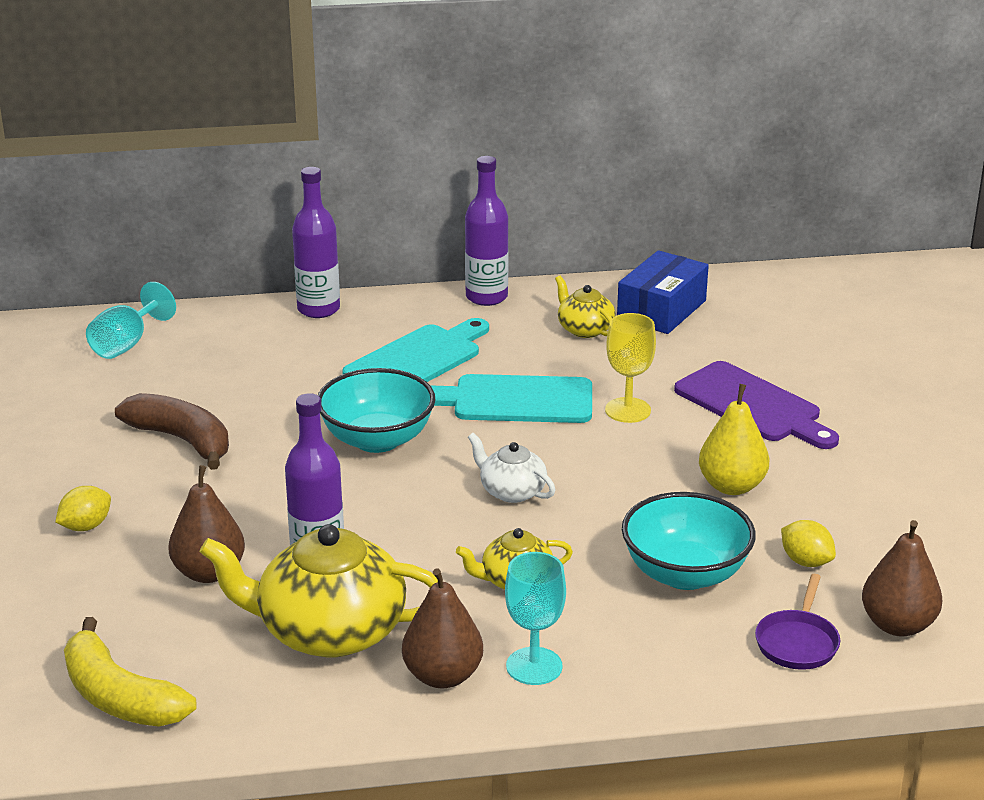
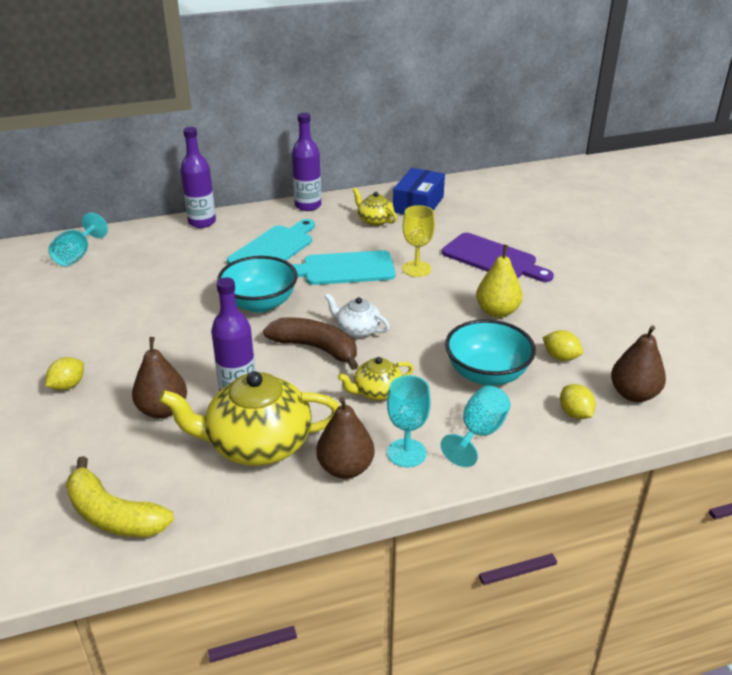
camera: 10 degrees left, 5 degrees up
(182, 440) = (126, 317): brown banana -> brown banana (316, 348)
(646, 652) = (479, 433): none -> turquoise goblet
(797, 642) = (575, 414): purple pan -> yellow lemon

